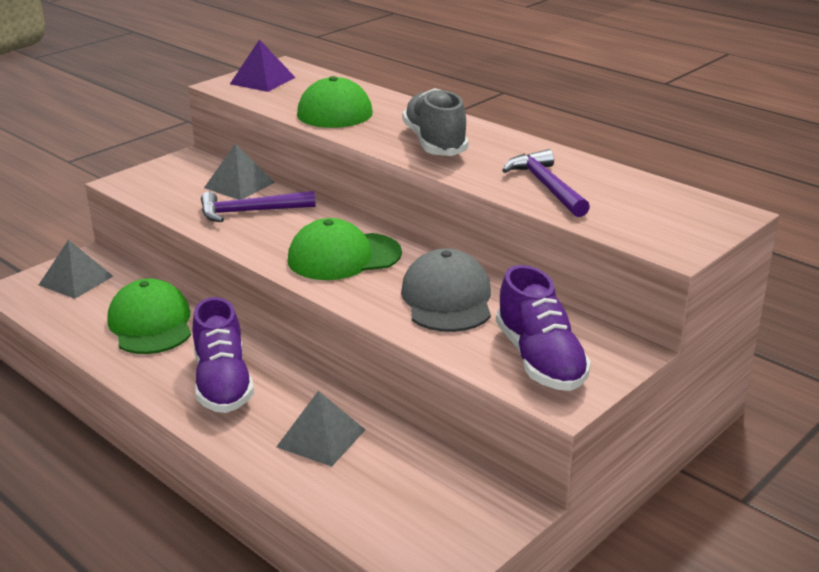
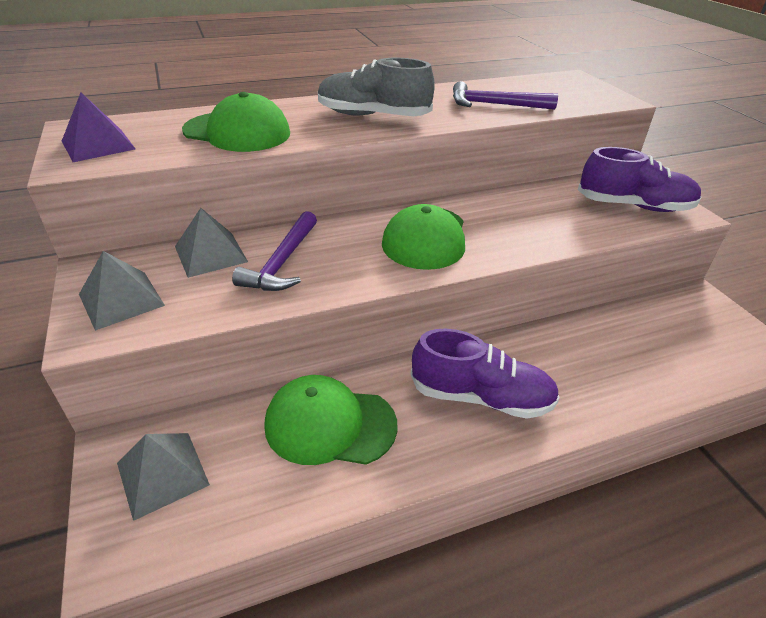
camera: 65 degrees left, 10 degrees up
(321, 438) = (594, 359): grey pyramid -> grey pyramid (121, 299)
(447, 299) = (530, 214): grey cap -> none

